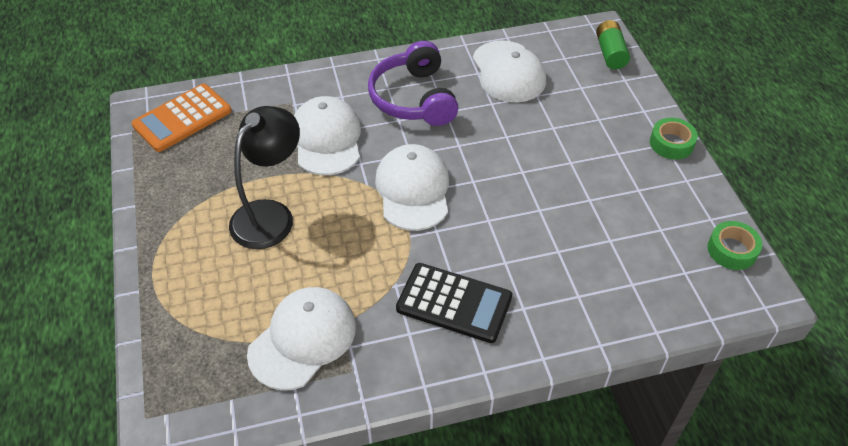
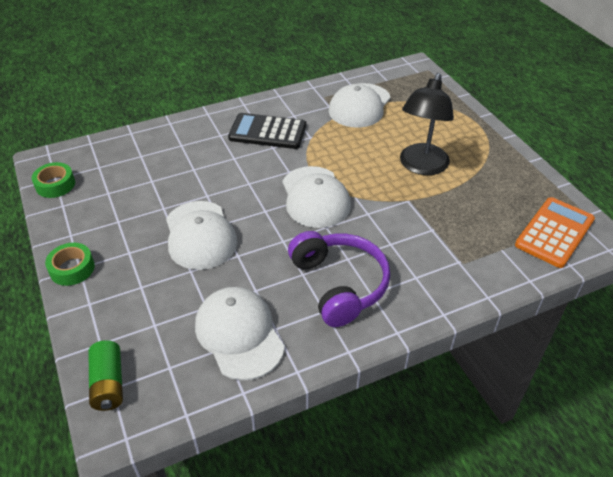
camera: 170 degrees right, 5 degrees down
(326, 139) = (408, 230): white cap -> white cap (200, 235)

